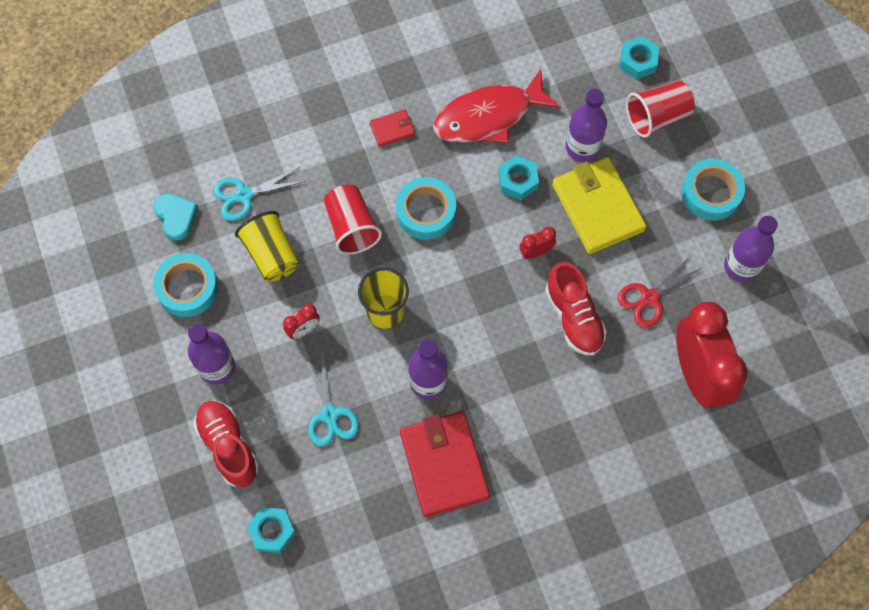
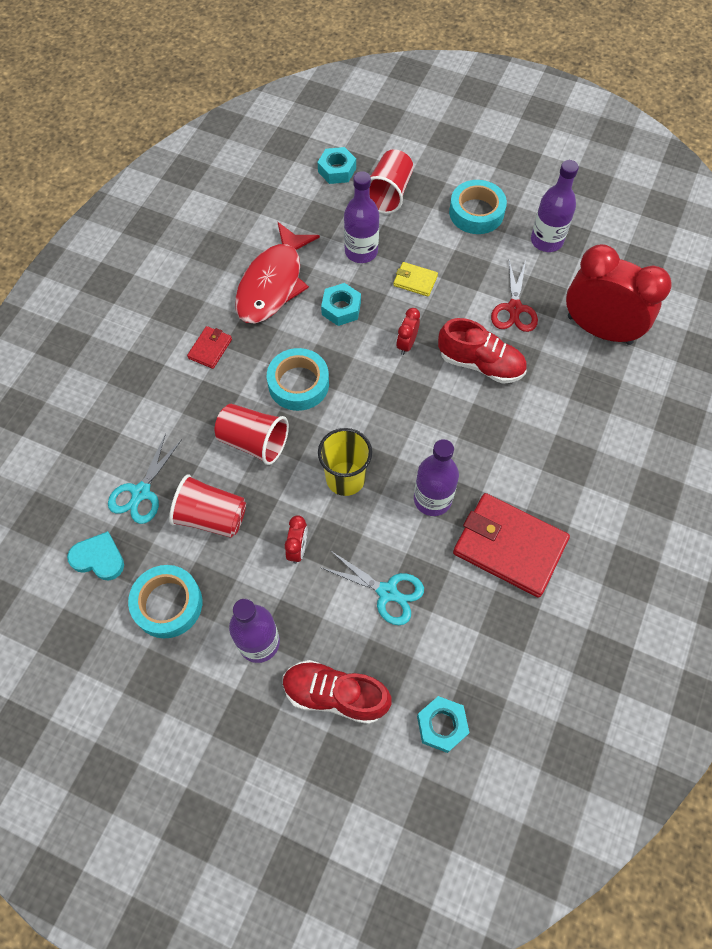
camera: 45 degrees left, 5 degrees down
(271, 255) = (211, 517): yellow cup -> red cup
(597, 207) = (415, 281): yellow wallet -> yellow wallet, size x0.46

